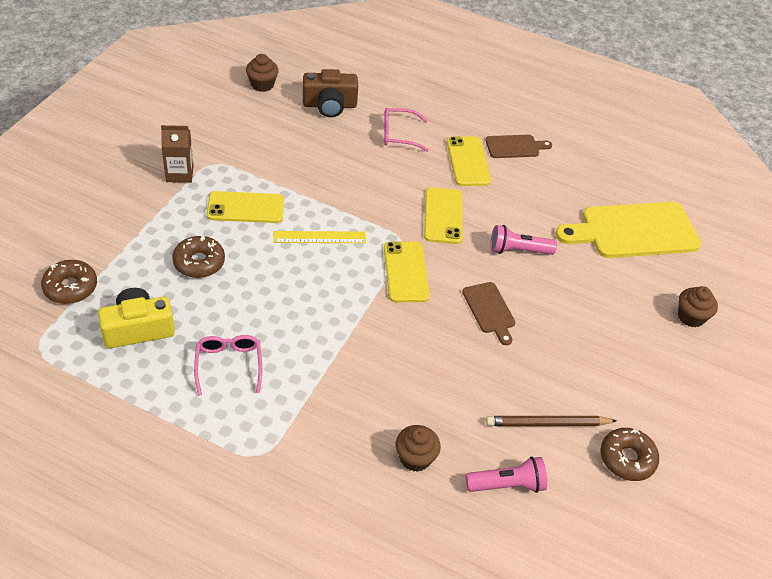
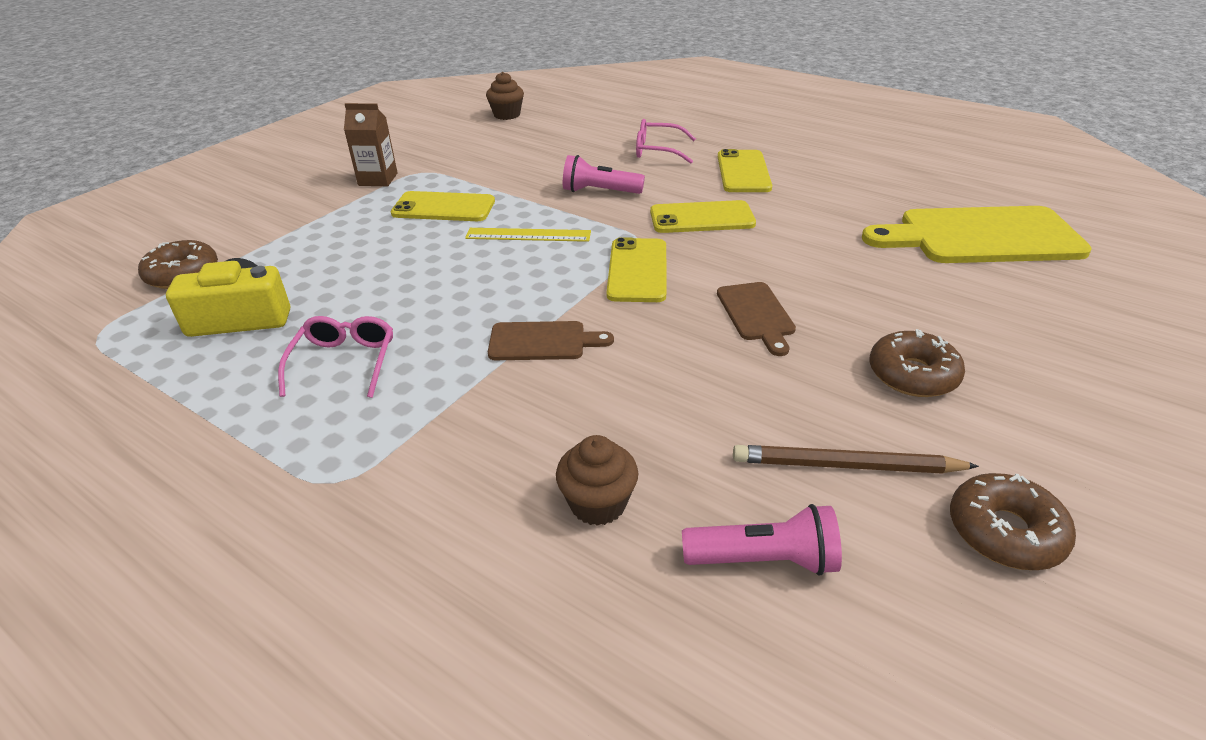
camera: 15 degrees right, 10 degrees down
(199, 262) = (360, 255): brown donut -> brown donut (912, 375)
(329, 105) = (579, 129): brown camera -> none
(443, 216) = (702, 218): yellow phone -> yellow phone turned 75 degrees clockwise
(515, 147) = (807, 160): brown cutting board -> brown cutting board (542, 341)
(518, 250) = (805, 252): pink flashlight -> pink flashlight (599, 191)
(691, 317) = (1092, 332): brown cupcake -> none

